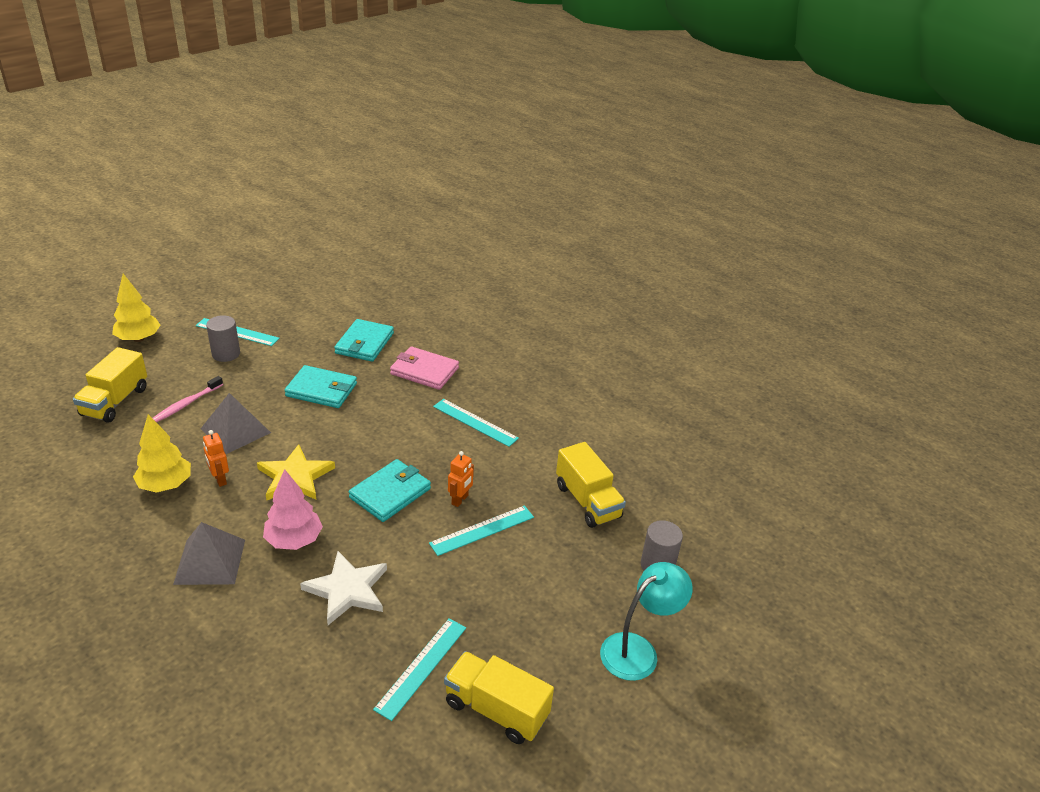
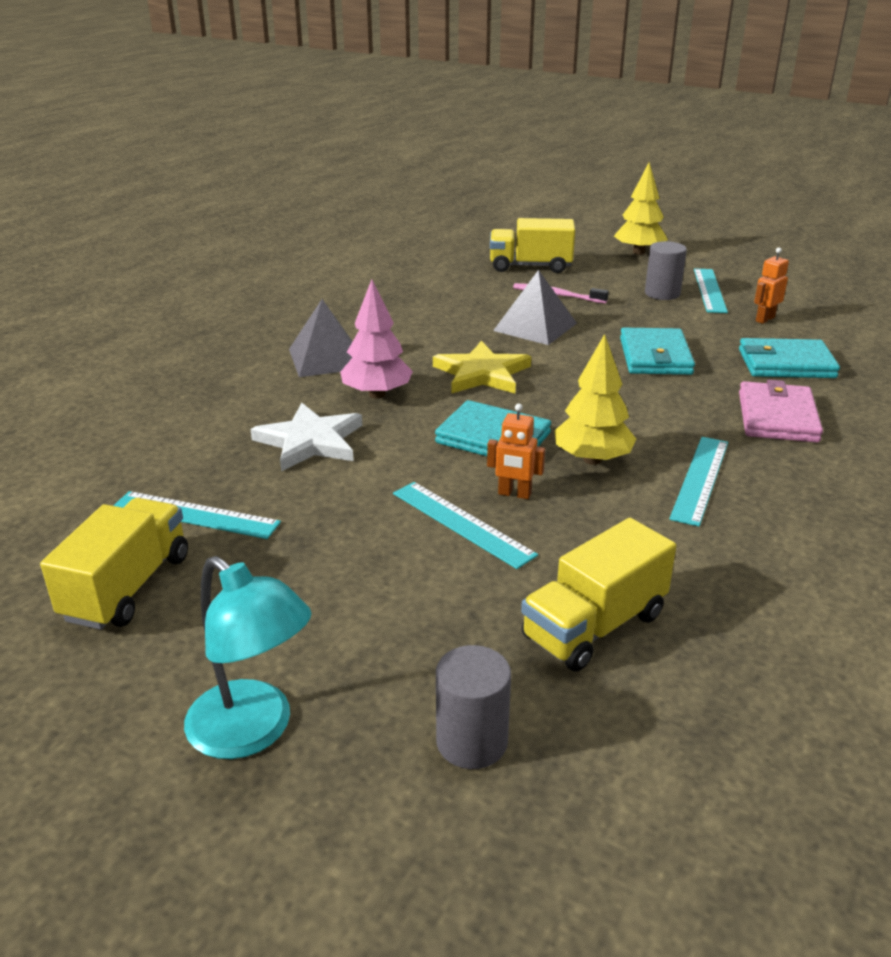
camera: 80 degrees right, 5 degrees down
(166, 485) = (425, 314): yellow tree -> yellow tree (592, 459)
(219, 479) = (450, 336): orange robot -> orange robot (764, 319)

